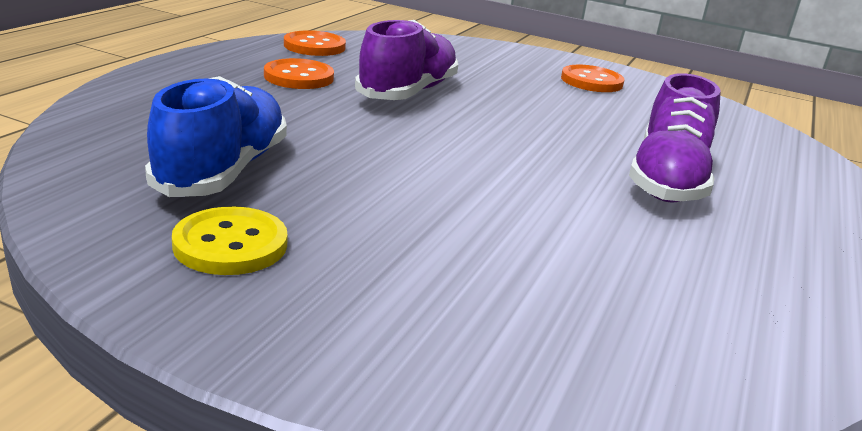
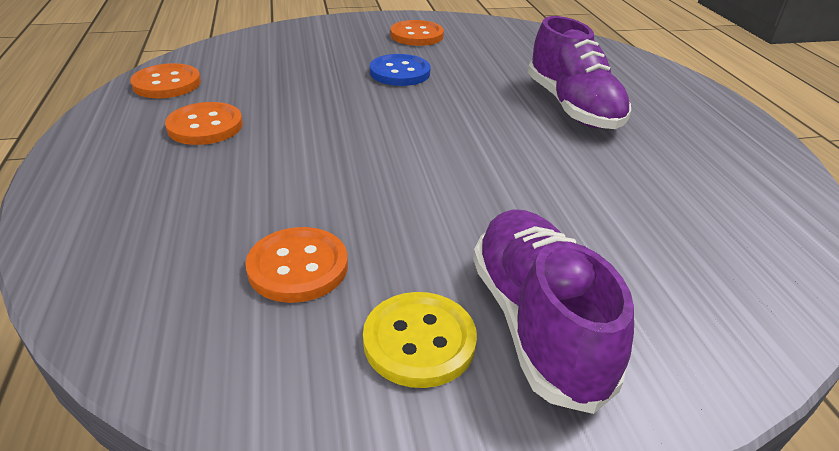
camera: 35 degrees left, 10 degrees up
(223, 171) = (298, 267): blue shoe -> orange button
(407, 92) = (314, 103): purple shoe -> purple shoe (537, 323)
(523, 99) = (400, 72): none -> blue button

